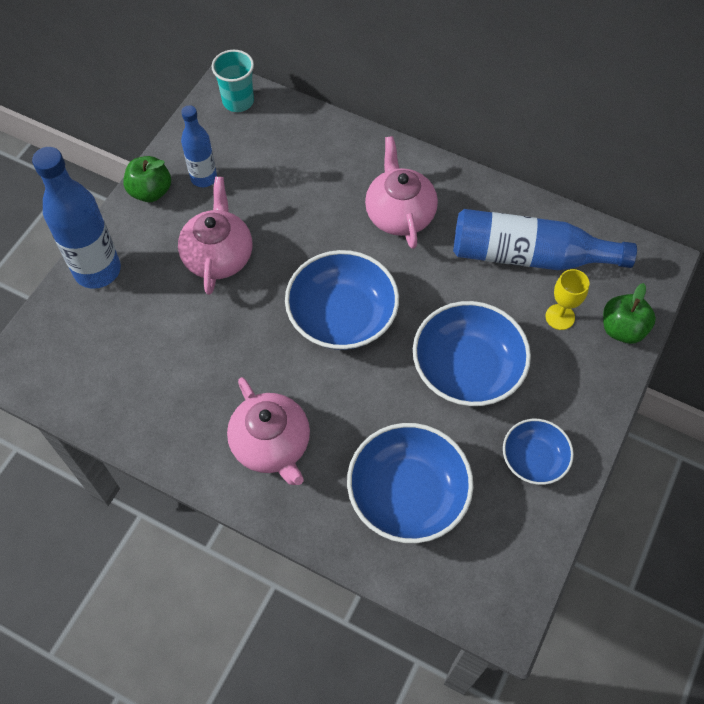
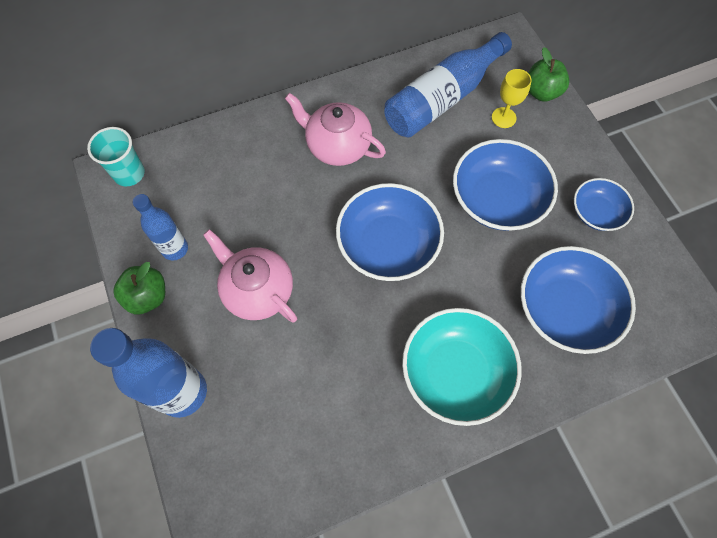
camera: 50 degrees left, 5 degrees up
(271, 445) = (455, 372): pink teapot -> turquoise bowl

